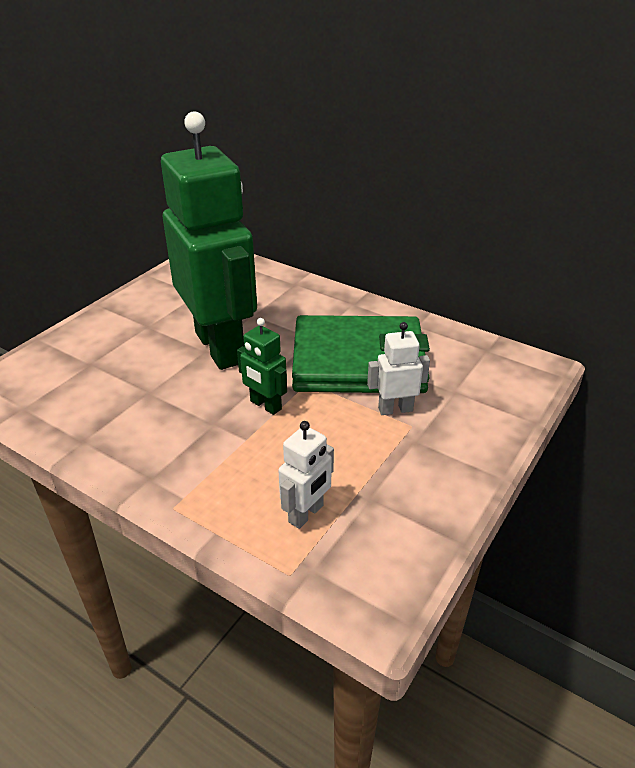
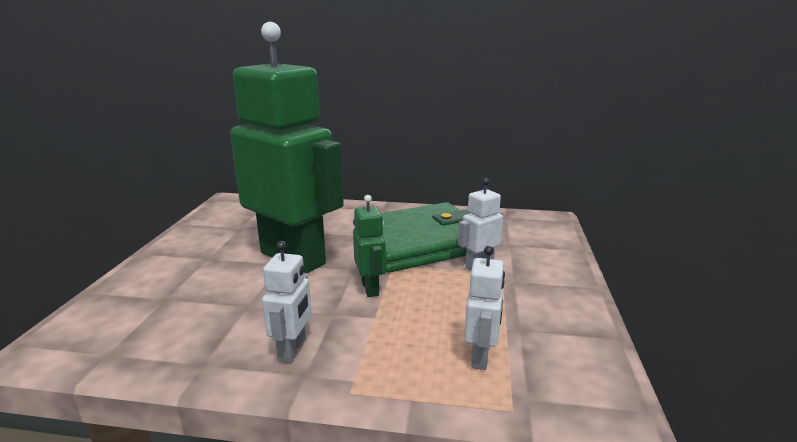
camera: 25 degrees left, 15 degrees down
(155, 451) = (293, 350): none -> white robot
(265, 405) = (370, 288): green robot -> green robot turned 120 degrees counterclockwise

